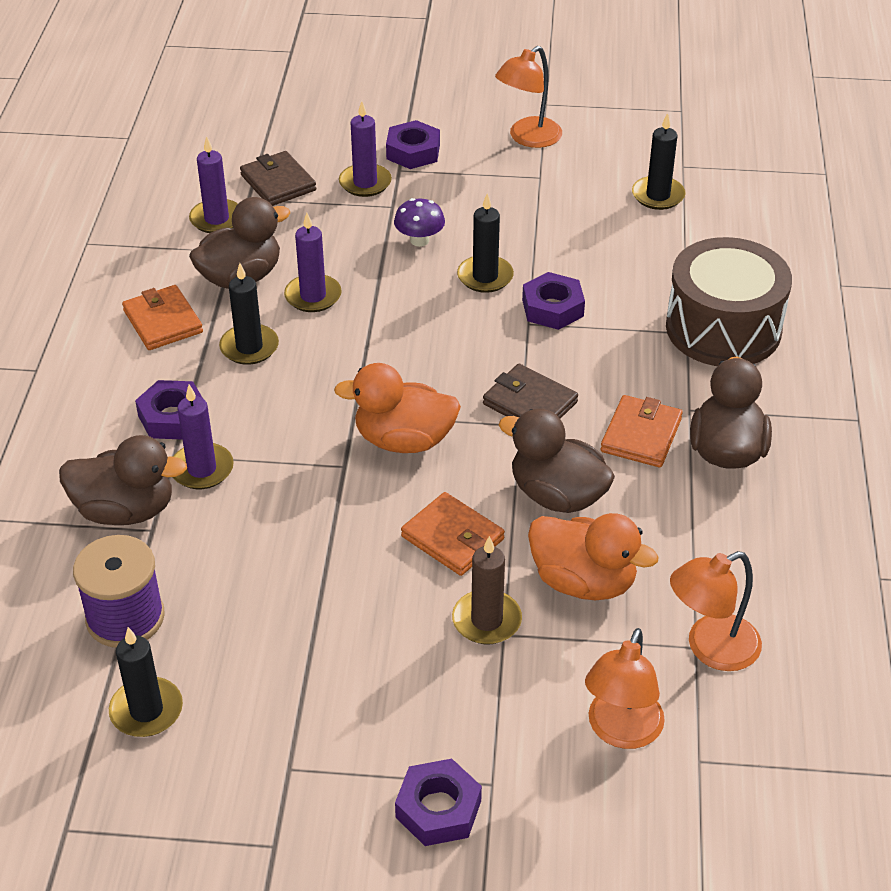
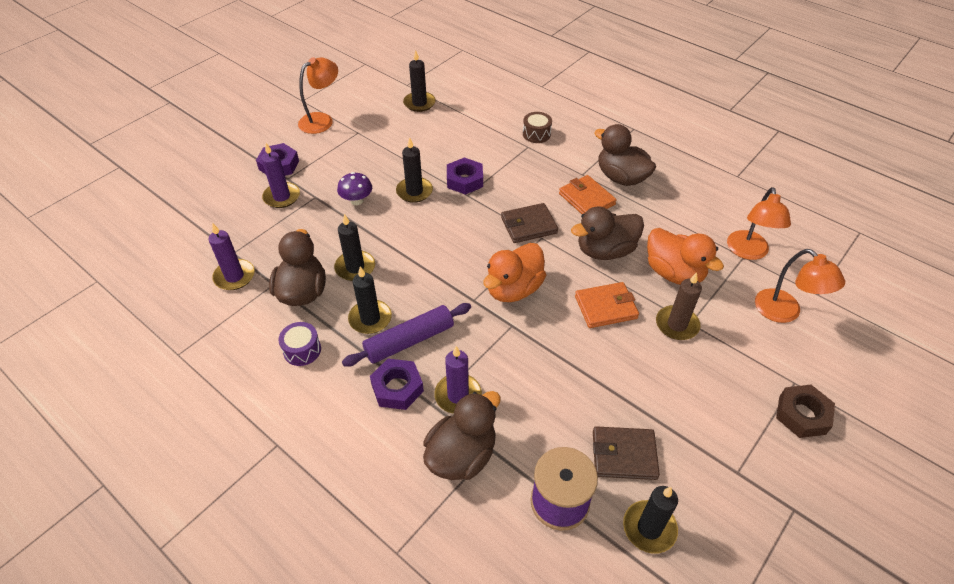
camera: 55 degrees left, 5 degrees up
(163, 321) = (302, 350): orange wallet -> purple drum
(245, 393) = (409, 340): none -> purple rolling pin
(278, 183) = (235, 232): brown wallet -> brown wallet (624, 455)
(313, 296) = (355, 267): purple candle -> black candle
(438, 809) = (802, 415): purple nut -> brown nut
(528, 138) = (322, 120): orange lamp -> orange lamp turned 120 degrees counterclockwise
(583, 581) = (674, 273): orange duck -> orange duck turned 75 degrees clockwise
(723, 328) = (536, 134): brown drum -> brown drum, size x0.42

